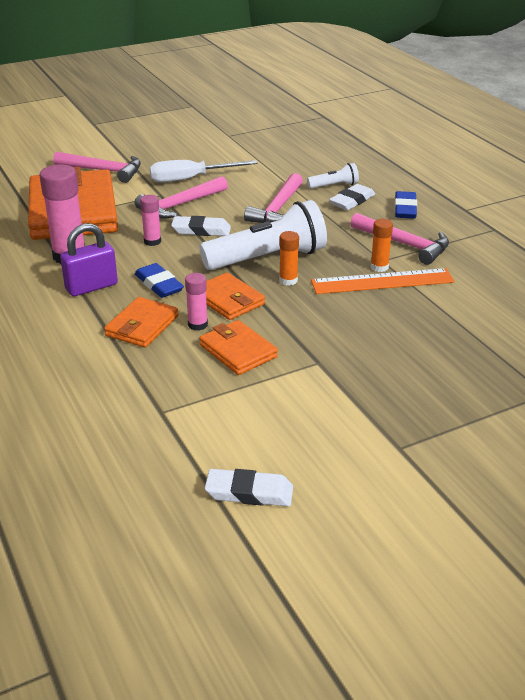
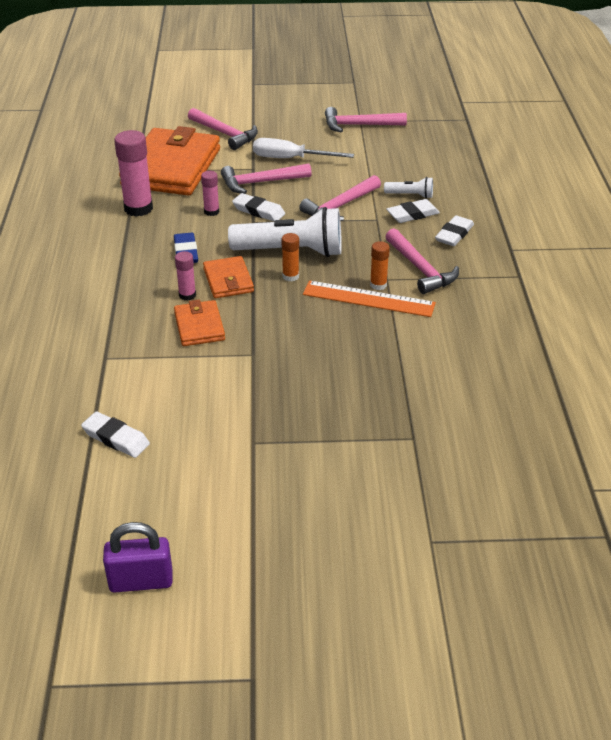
camera: 25 degrees right, 5 degrees up
(91, 287) = (134, 240): purple padlock -> purple padlock (141, 581)
(142, 326) = (145, 284): orange wallet -> none
(231, 139) = (359, 125): none -> pink hammer
(405, 209) = (454, 234): blue eraser -> white eraser

